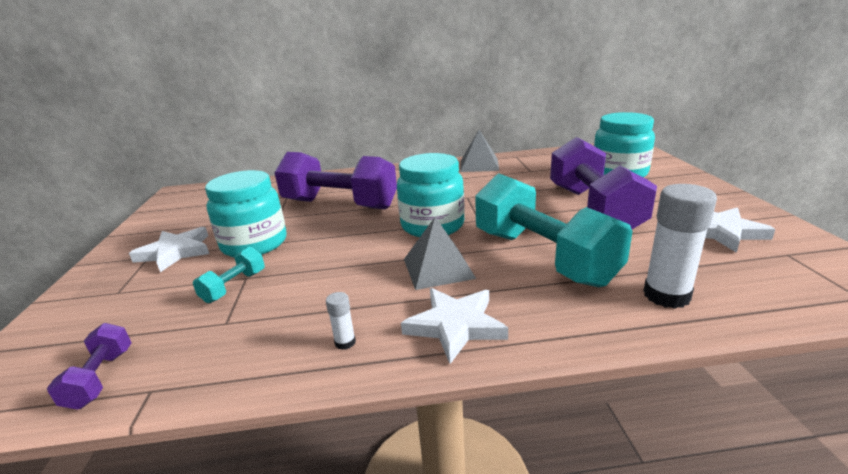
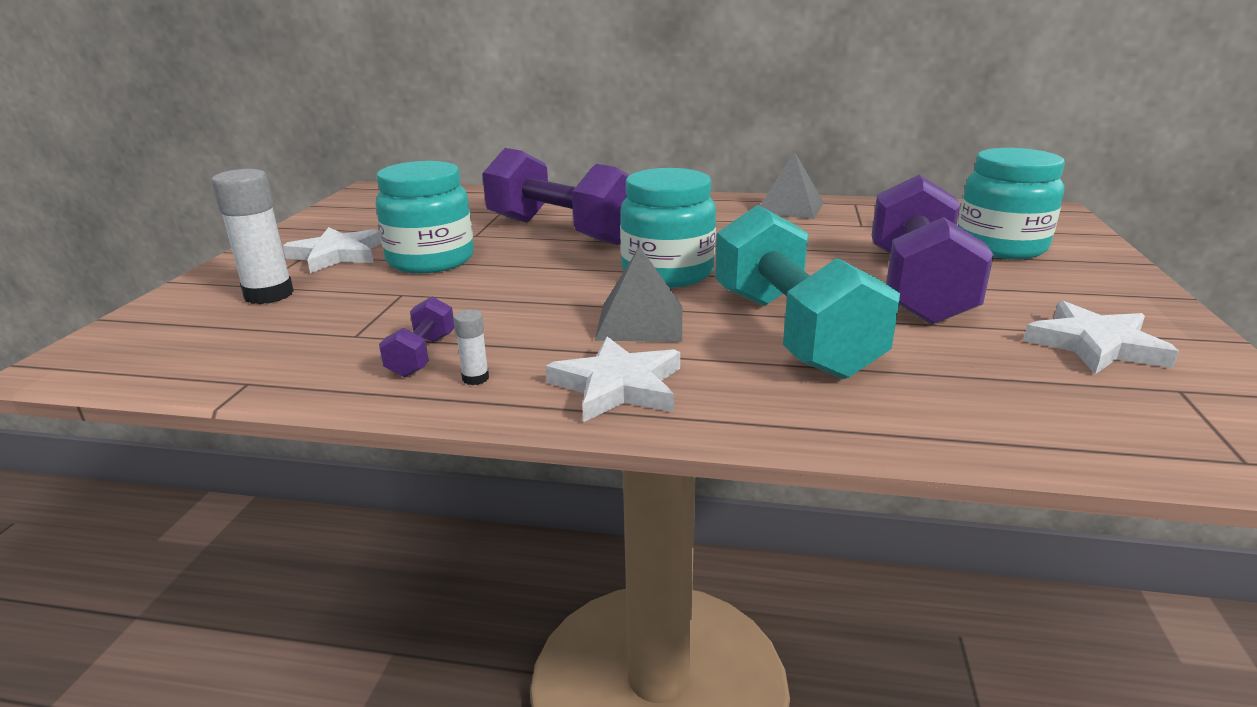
camera: 15 degrees right, 0 degrees up
(101, 378) = (205, 362): purple dumbbell -> purple dumbbell (422, 355)
(234, 287) = (383, 301): turquoise dumbbell -> none
(666, 295) = (933, 405): white glue stick -> white glue stick (269, 295)

